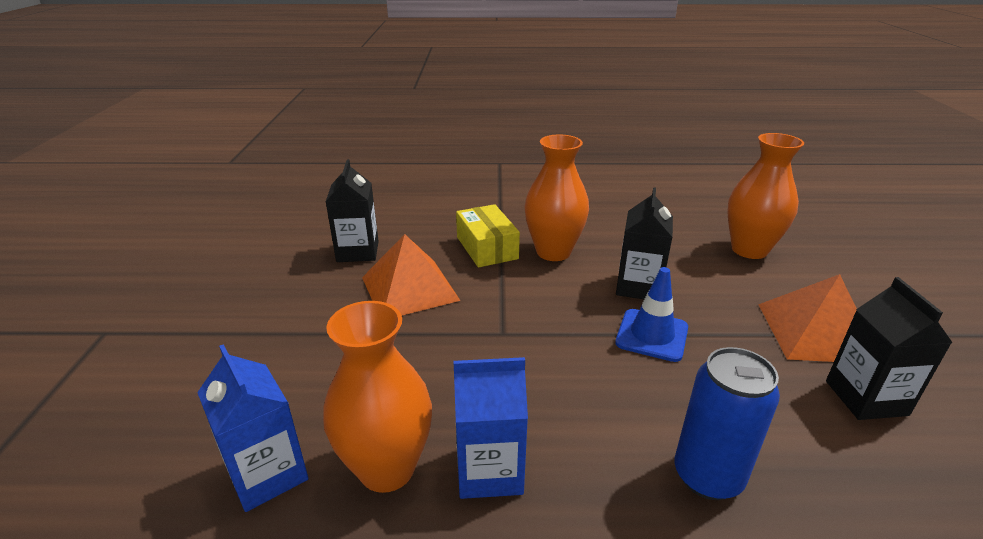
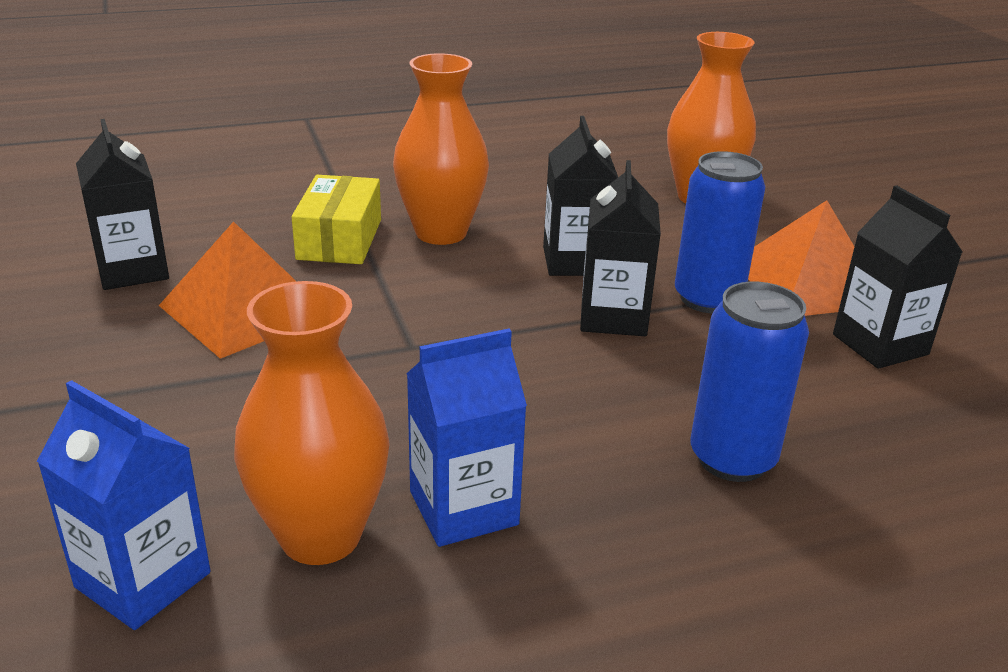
camera: 20 degrees left, 0 degrees up
(487, 248) = (339, 239): yellow box -> yellow box turned 45 degrees clockwise
(652, 335) = (613, 317): blue traffic cone -> black carton
(729, 332) = (708, 299): none -> blue can

